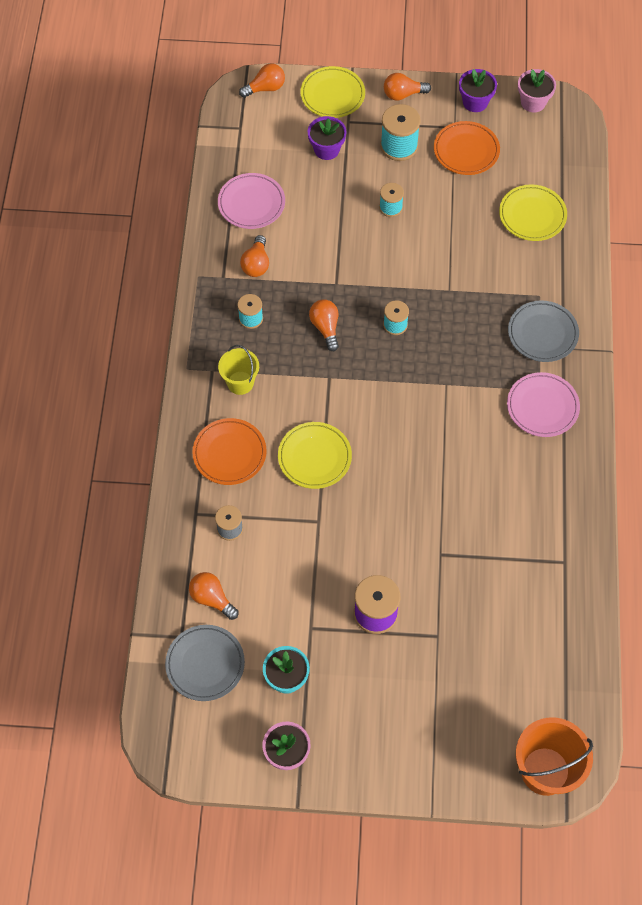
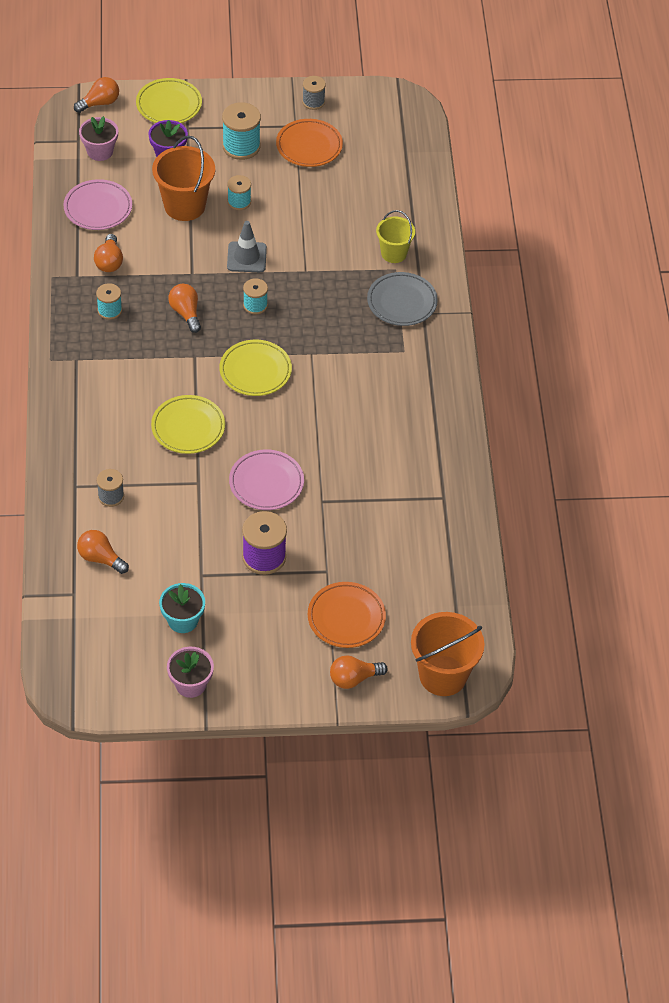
camera: 10 degrees left, 10 degrees down
(205, 664) = (100, 615): grey plate -> none
(229, 453) = (102, 431): orange plate -> orange plate (346, 617)
(240, 383) = (106, 368): yellow bucket -> yellow bucket (394, 253)
(336, 208) = (184, 206): none -> orange bucket
(392, 270) = (246, 257): none -> grey traffic cone
(403, 94) = (240, 99): orange light bulb -> orange light bulb (353, 678)
(475, 102) = (313, 102): purple flower pot -> grey spool
(532, 215) = (381, 199): yellow plate -> yellow plate (255, 371)
(533, 102) = (371, 98): pink flower pot -> pink flower pot (100, 151)
(542, 407) = (408, 366): pink plate -> pink plate (266, 483)

